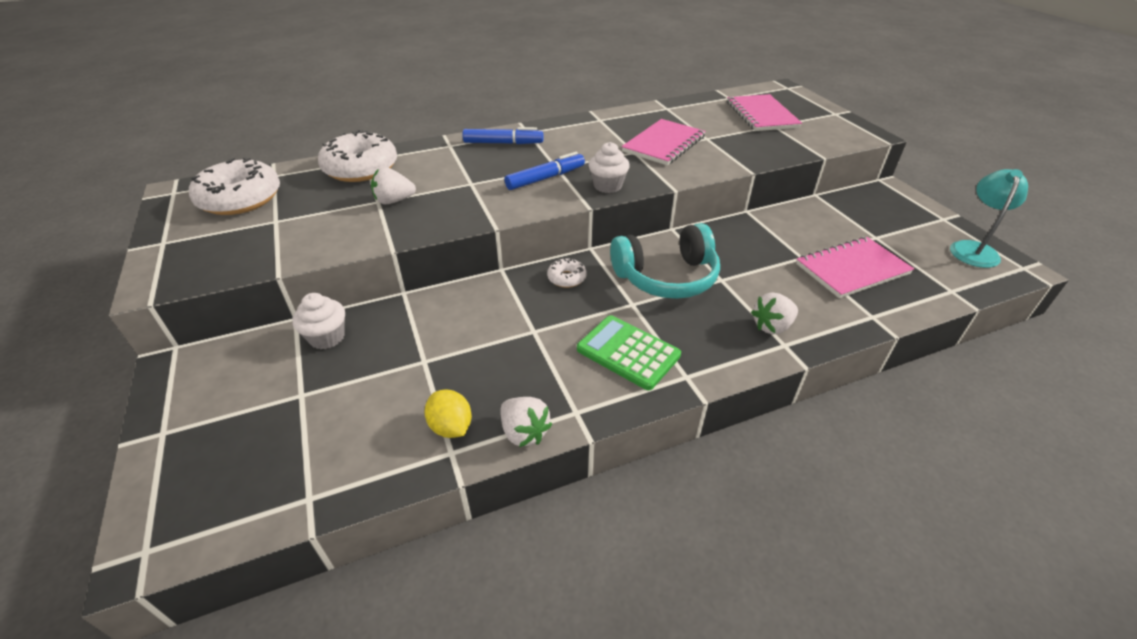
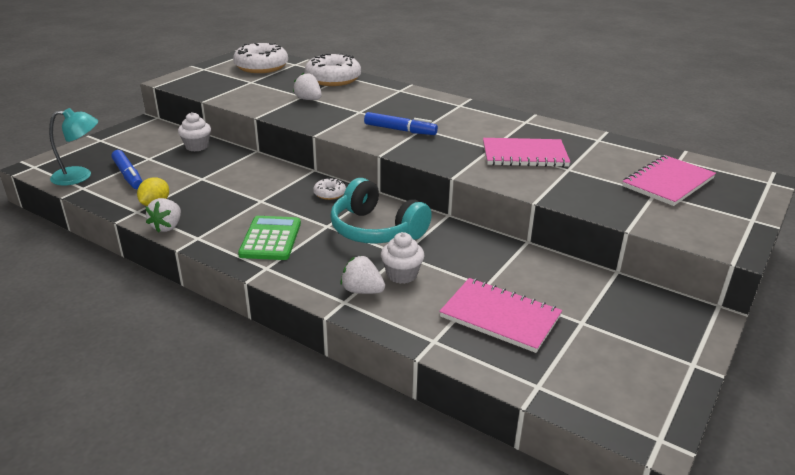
camera: 55 degrees right, 10 degrees down
(503, 143) = (429, 103): blue marker -> blue marker (128, 175)
(607, 186) = (420, 152): white cupcake -> white cupcake (402, 275)
(973, 249) = (650, 394): turquoise lamp -> turquoise lamp (80, 176)

